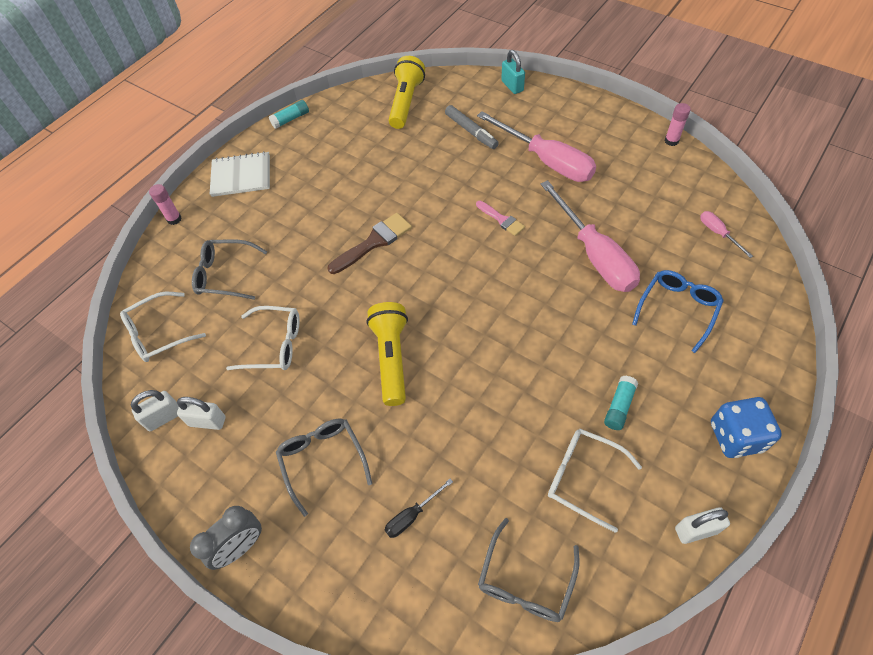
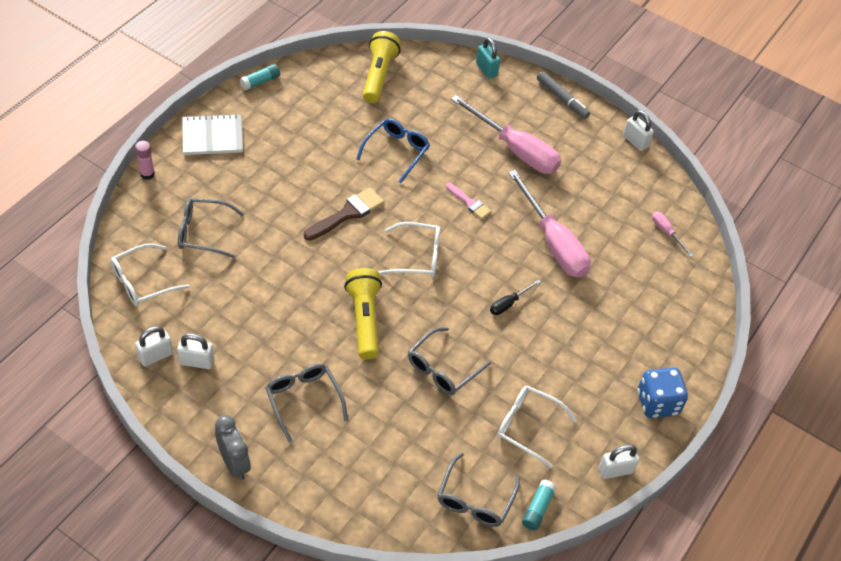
camera: 10 degrees left, 5 degrees down
(240, 547) = (234, 463): grey clock -> grey clock turned 75 degrees counterclockwise
(274, 344) = (254, 300): white glasses -> white glasses (417, 256)
(412, 515) = (382, 447): black screwdriver -> black screwdriver (508, 303)
(471, 131) = (443, 113): grey marker -> grey marker (562, 99)
(480, 410) = (443, 368): none -> grey glasses
(619, 406) = (563, 373): turquoise glue stick -> turquoise glue stick (537, 509)
(671, 141) = (635, 141): pink glue stick -> white padlock
(677, 310) = (622, 297): blue glasses -> blue glasses (396, 152)

